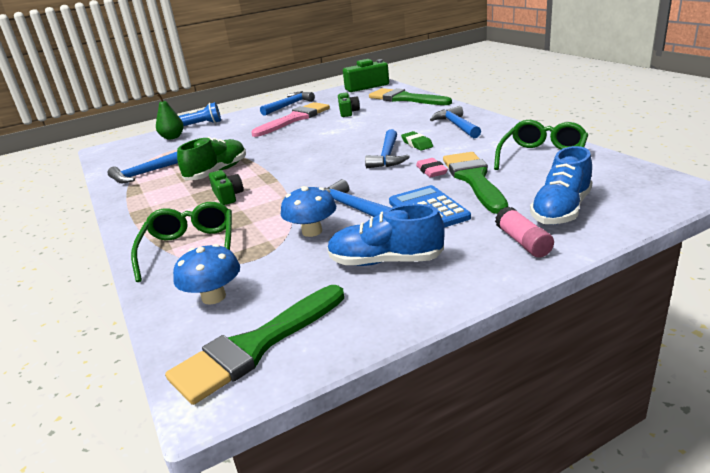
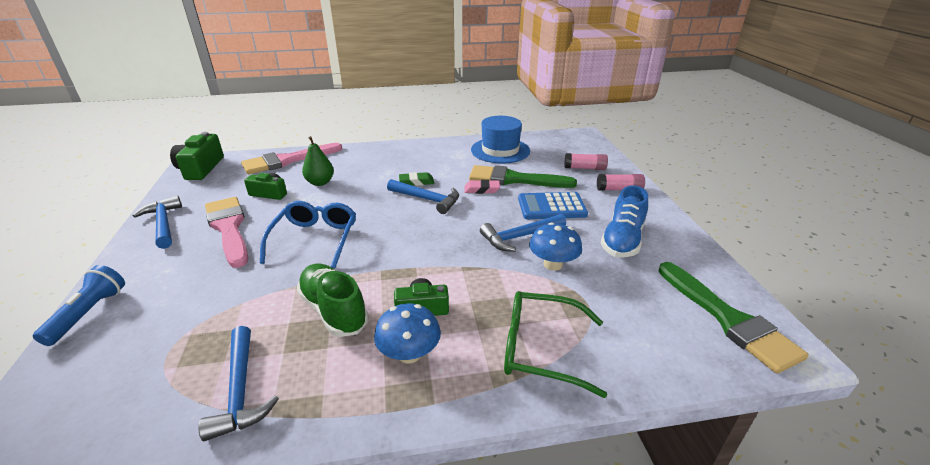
camera: 75 degrees left, 5 degrees up
(172, 137) = (98, 350): green pear -> green pear (320, 182)
(214, 297) = (650, 337): blue mushroom -> blue mushroom (409, 354)
(297, 142) = (315, 239): none -> blue glasses
(405, 99) = (287, 160): green brush -> pink brush
(456, 126) = (399, 159): blue hammer -> none
(542, 157) = (500, 150): green glasses -> blue hat
(561, 210) = (584, 168): blue shoe -> pink glue stick

